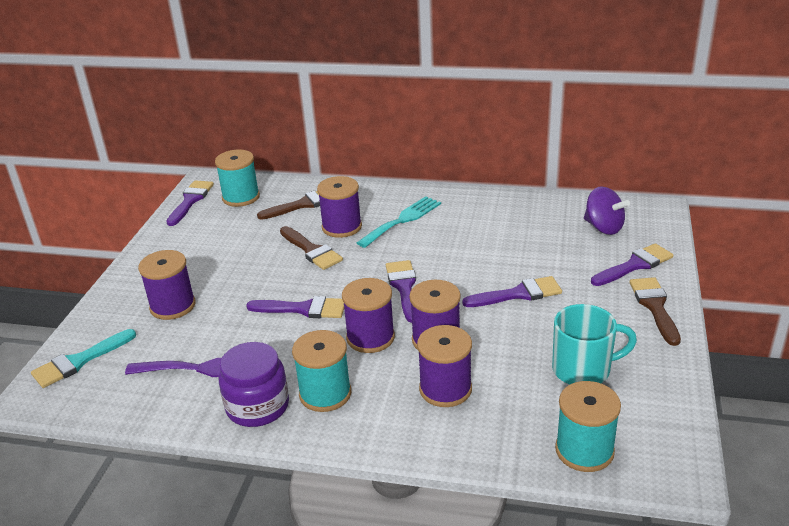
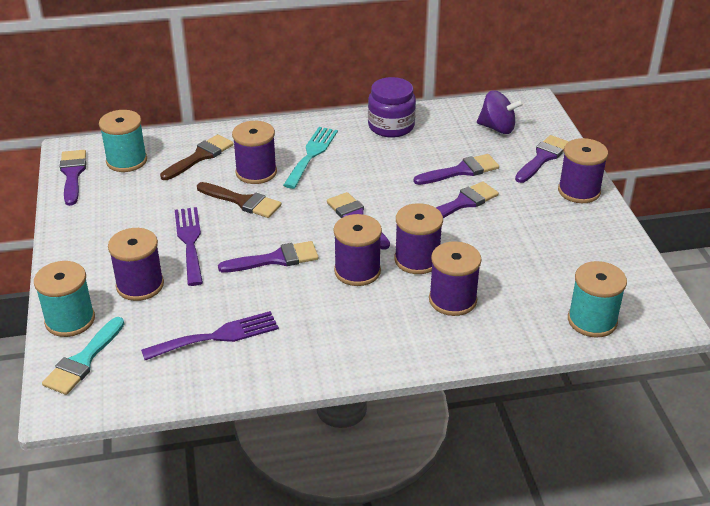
camera: 25 degrees left, 5 degrees up
(241, 277) = (190, 242): none -> purple fork
(257, 406) = (297, 356): purple jar -> purple jar (391, 126)
(325, 394) = (351, 330): turquoise spool -> turquoise spool (70, 320)
(538, 262) = (461, 171): none -> purple brush
(583, 370) = (553, 256): turquoise mug -> none
(655, 307) = (579, 191): brown brush -> purple spool

